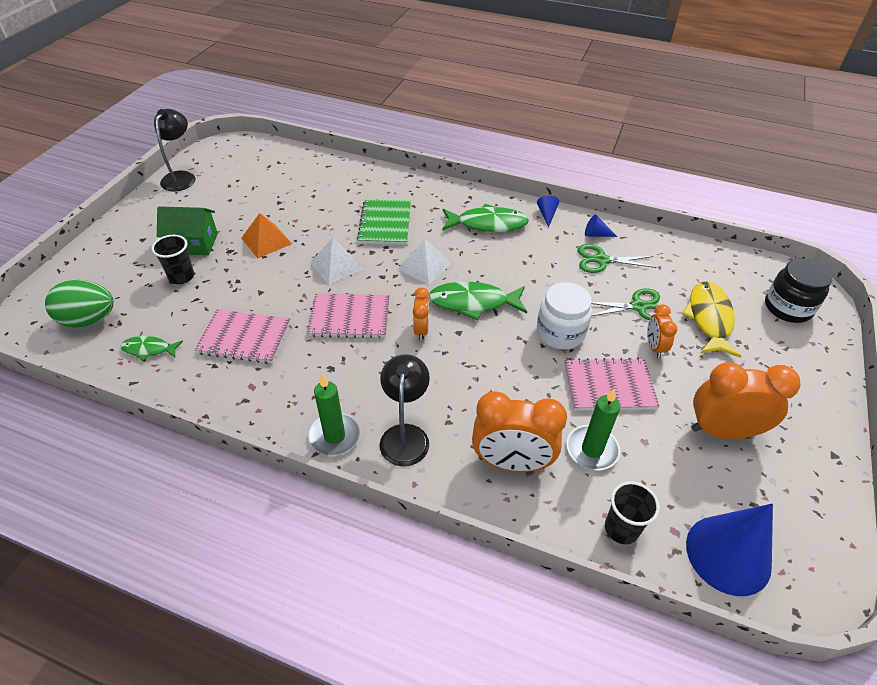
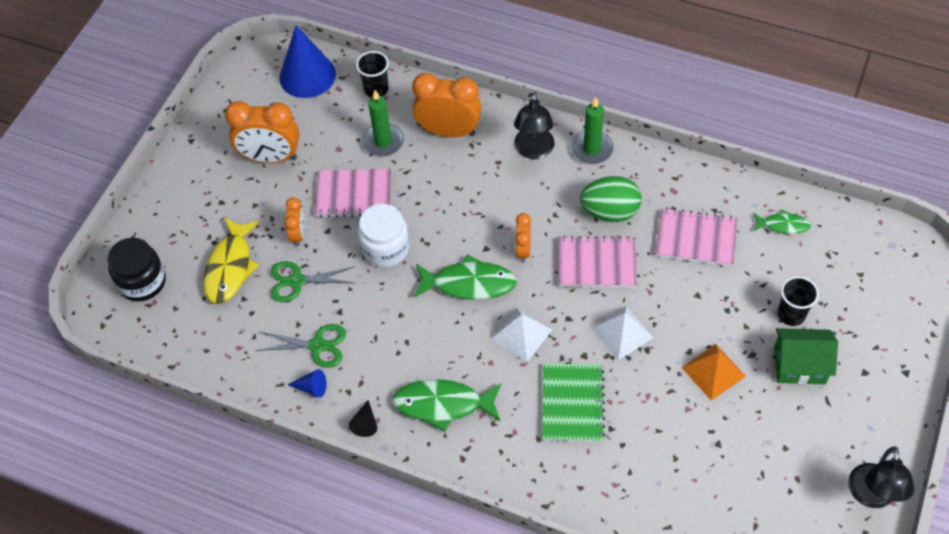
camera: 175 degrees left, 10 degrees up
(89, 320) = (860, 257): green egg -> green egg (610, 212)
(547, 215) = (365, 423): blue cone -> black cone

